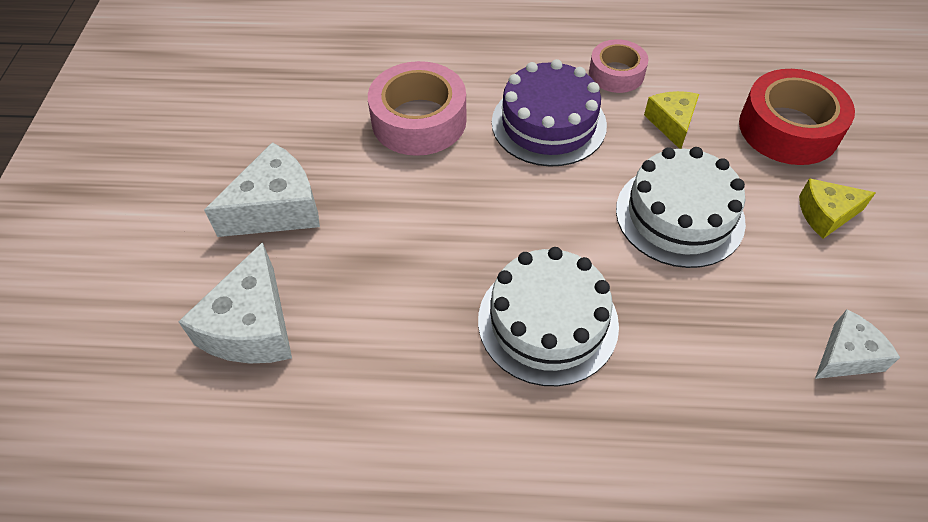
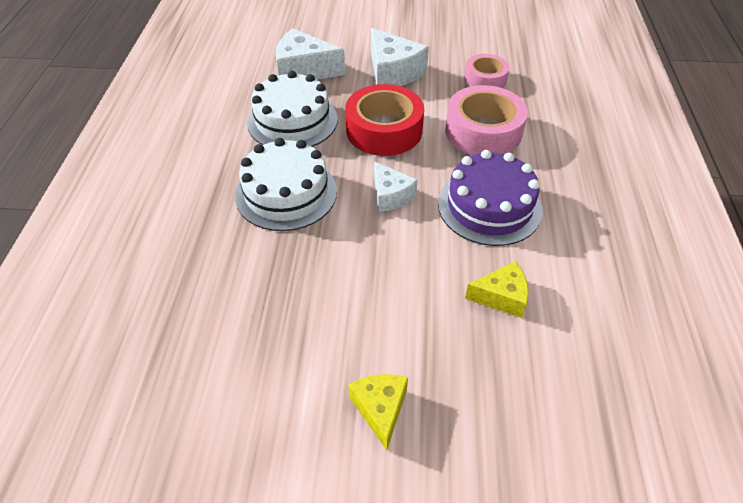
camera: 90 degrees right, 5 degrees down
(616, 73) = (569, 261): pink tape -> pink tape (485, 79)
(679, 215) = (382, 284): white cake -> white cake (292, 121)
(788, 129) = (506, 405): red tape -> red tape (384, 130)
(846, 356) = (219, 380): white cheese -> white cheese (390, 195)

